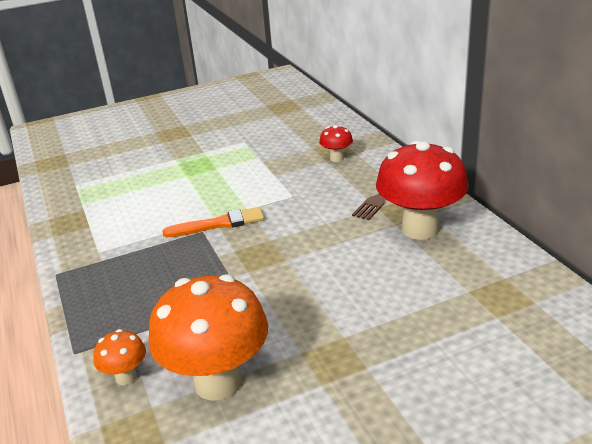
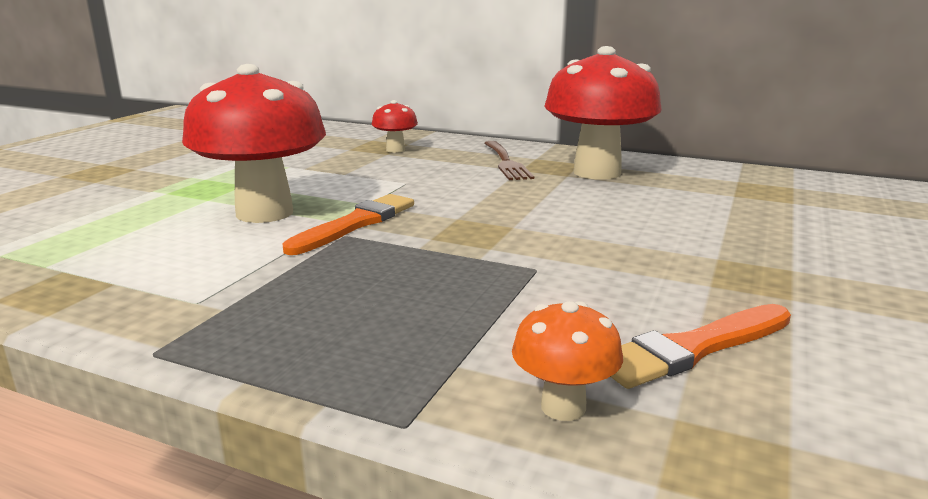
camera: 45 degrees left, 10 degrees down
(195, 198) = (265, 213): none -> red mushroom
(218, 382) = (693, 349): orange mushroom -> orange brush

